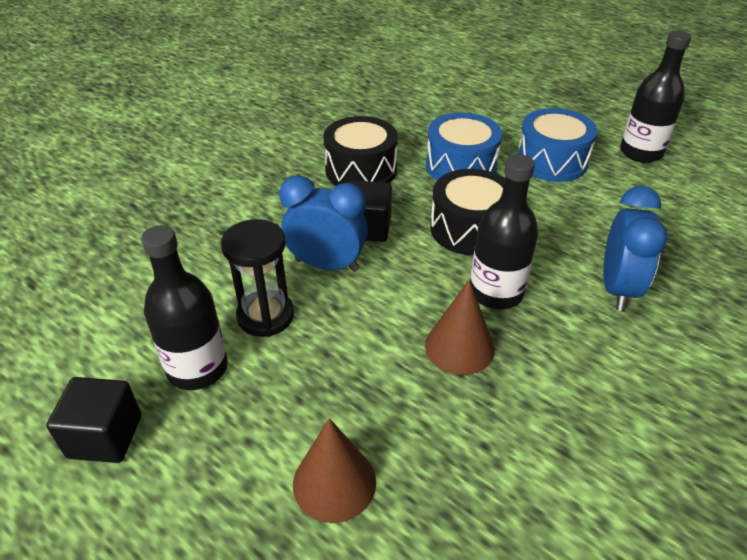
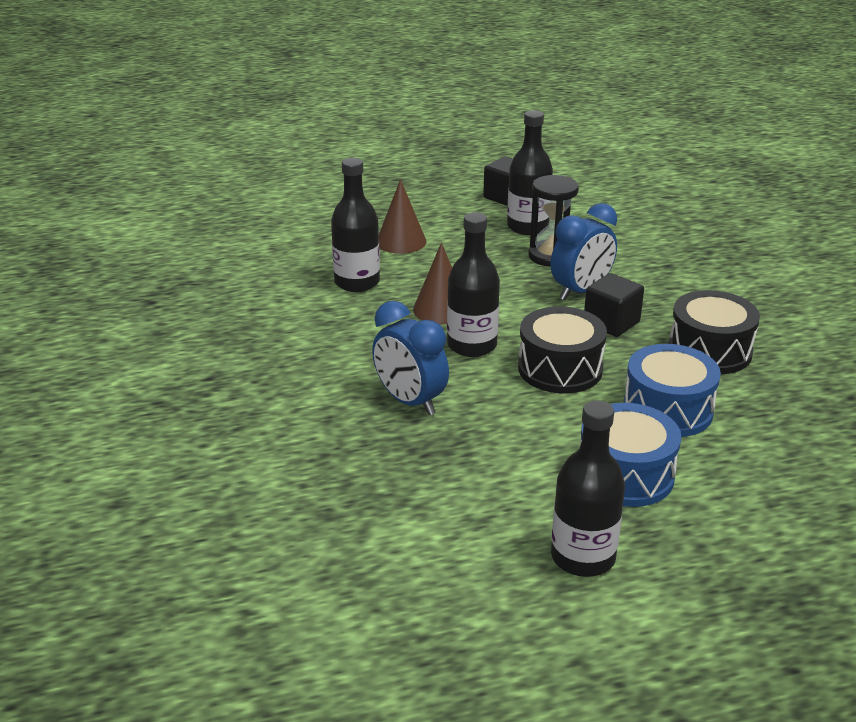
camera: 125 degrees right, 10 degrees down
(481, 460) = (357, 282): none -> black bottle

